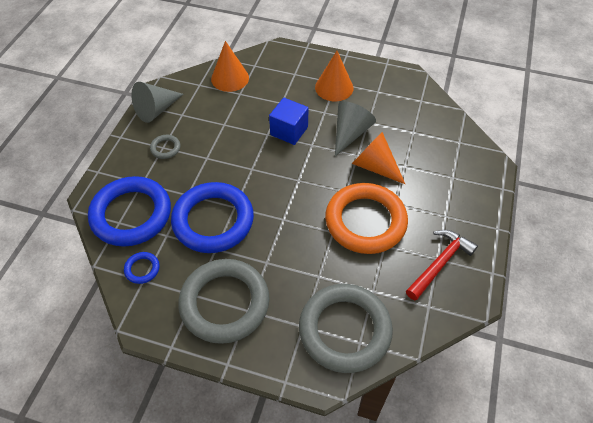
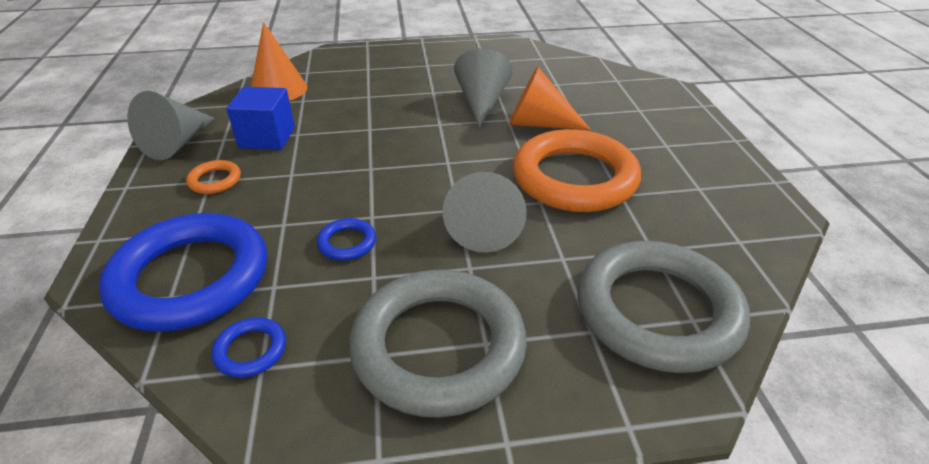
camera: 25 degrees left, 15 degrees down
(165, 148) = (215, 180): grey ring -> orange ring
(213, 221) = (347, 243): blue ring -> blue ring, size x0.41
(289, 131) = (398, 118): blue cube -> blue cube (267, 137)
(290, 238) = (484, 227): none -> grey cone
(334, 87) = (428, 69): orange cone -> none
(439, 263) = (706, 192): red hammer -> none

